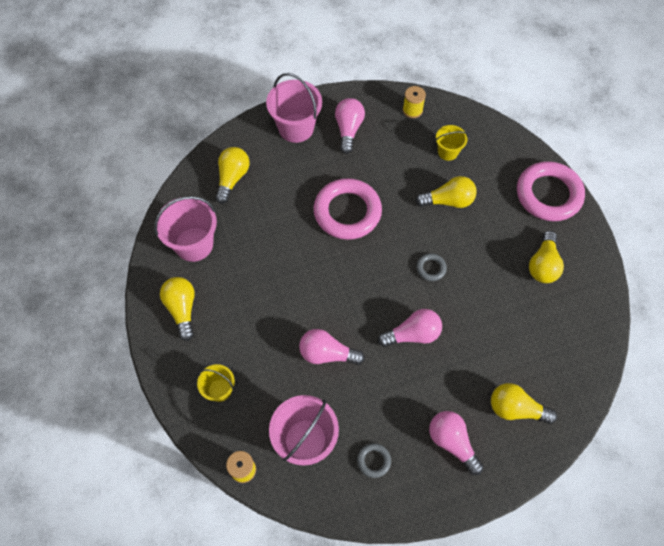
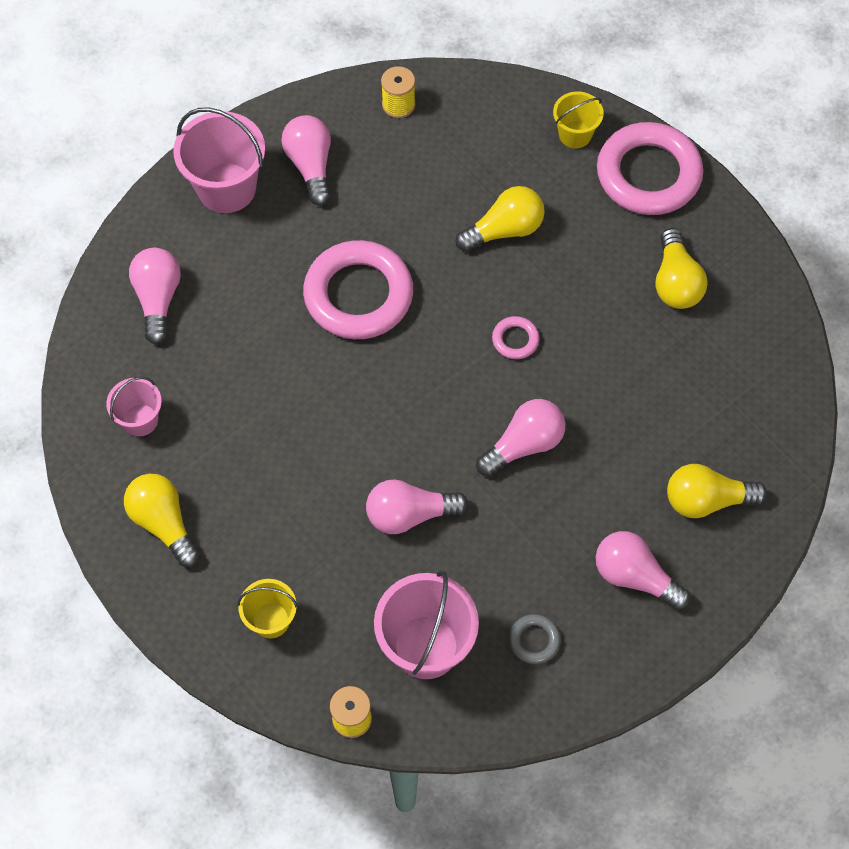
camera: 20 degrees left, 0 degrees up
(194, 244) = (140, 420): pink bucket -> pink bucket, size x0.57
(232, 178) = (158, 299): yellow light bulb -> pink light bulb
(431, 268) = (515, 340): grey ring -> pink ring
(448, 152) = (476, 154): yellow bucket -> yellow bucket (575, 134)

